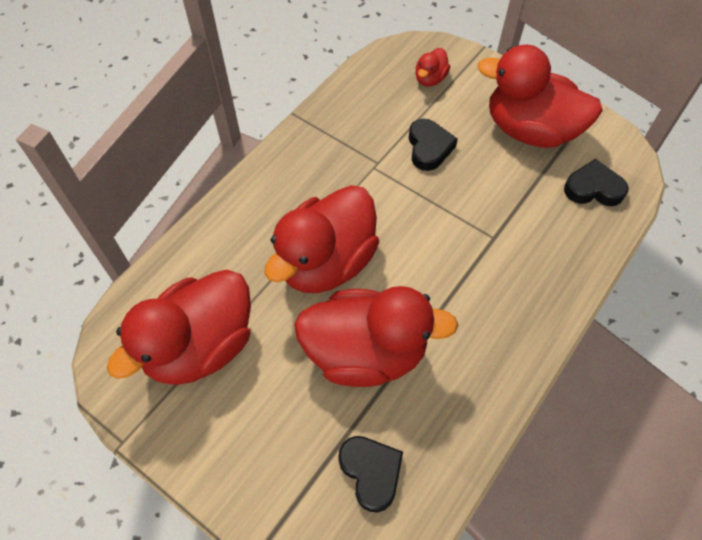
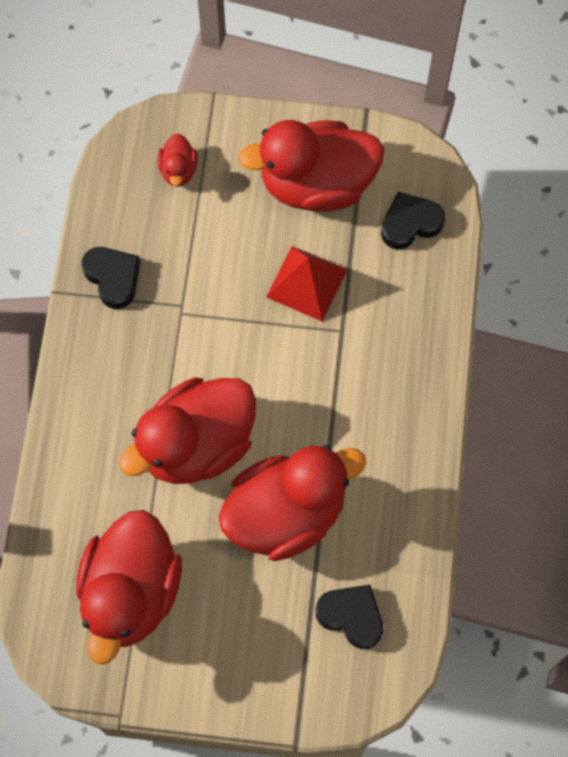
camera: 30 degrees left, 10 degrees up
(326, 262) = (196, 444): red duck -> red duck turned 45 degrees clockwise
(429, 148) = (224, 260): black heart -> black heart (113, 278)
(484, 191) = (307, 283): none -> red pyramid

